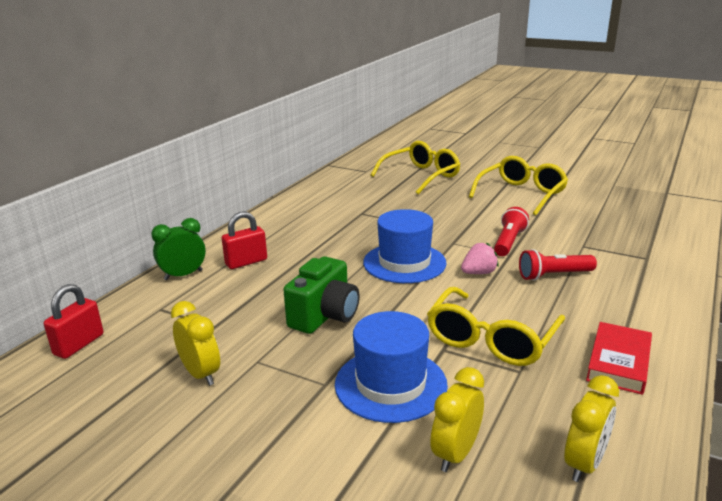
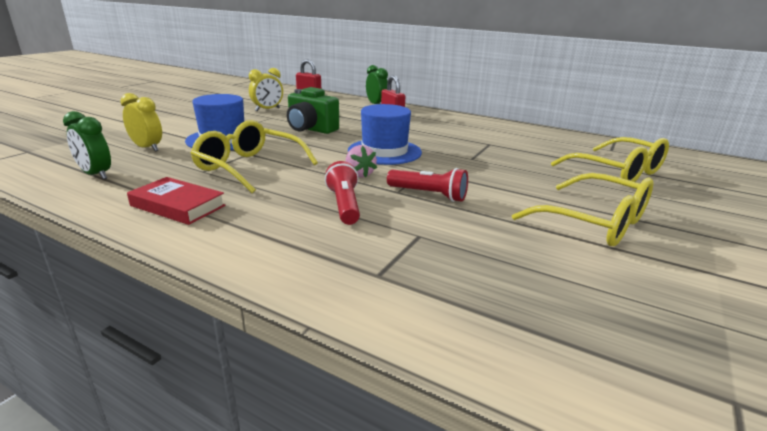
camera: 90 degrees right, 0 degrees up
(584, 463) = (96, 175): yellow clock -> green clock

